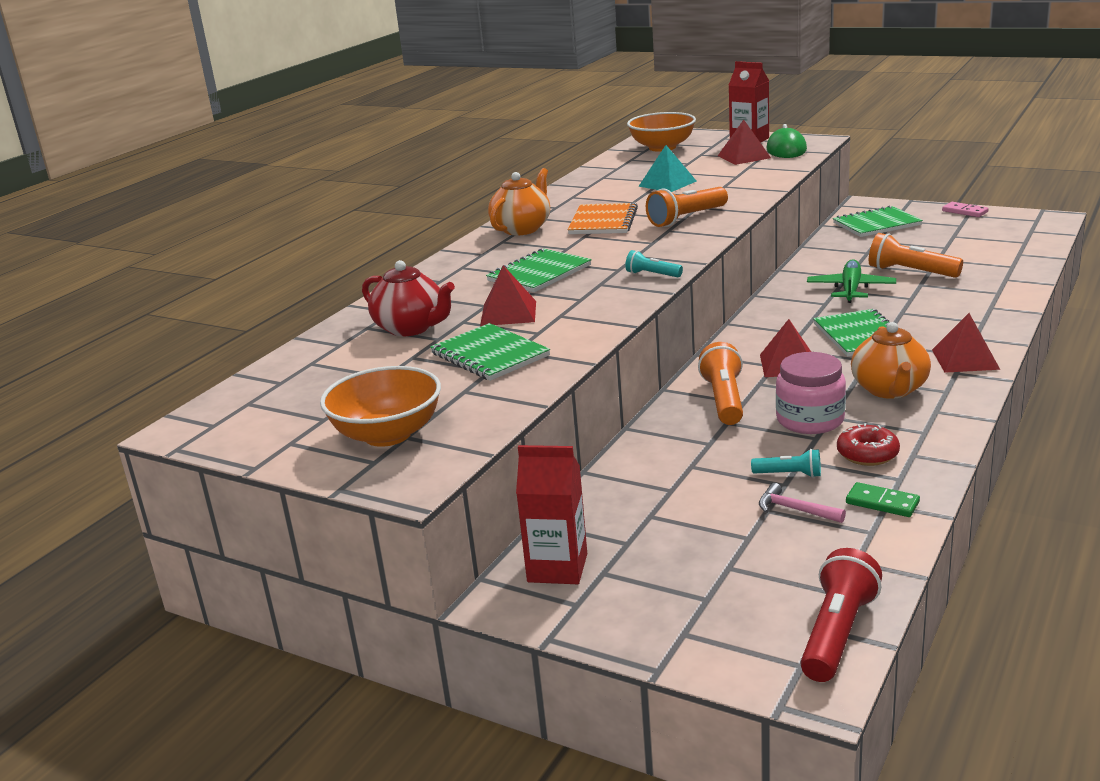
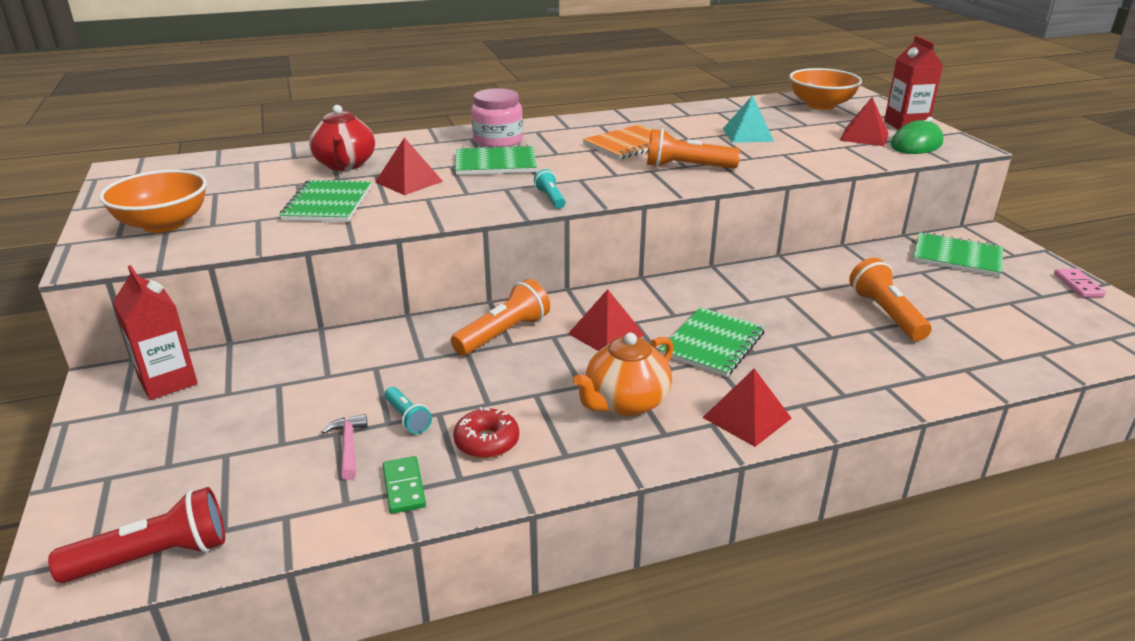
camera: 40 degrees right, 5 degrees up
(522, 229) = (570, 128): orange teapot -> none
(810, 420) = (516, 387): pink jar -> pink jar (498, 140)
(850, 289) = (797, 301): green plane -> none

